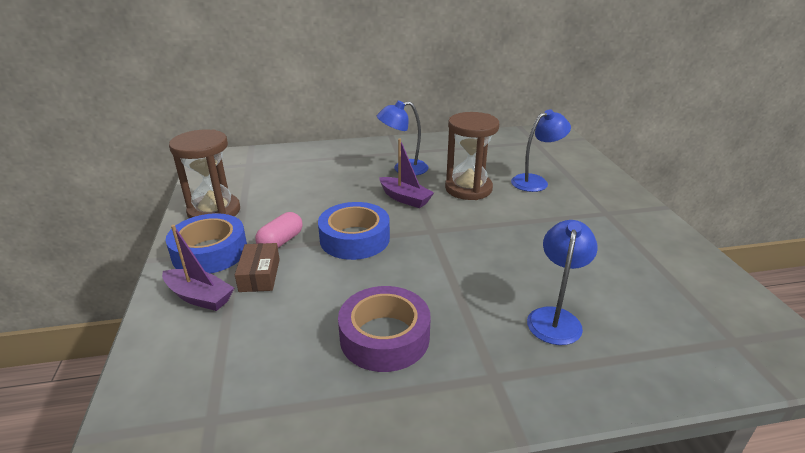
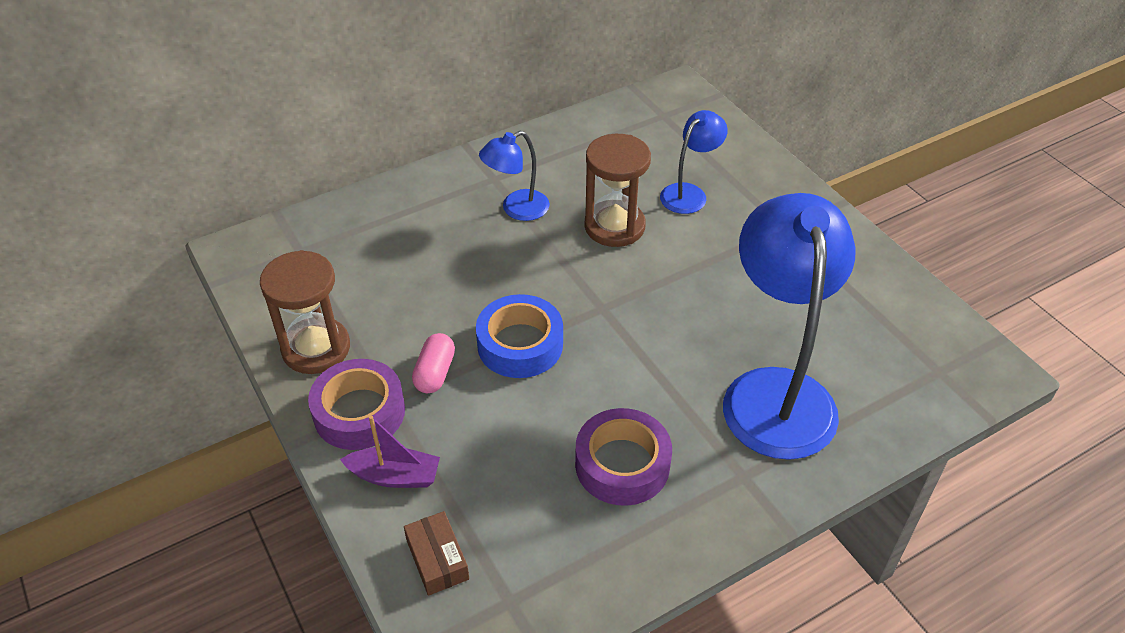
camera: 20 degrees left, 15 degrees up
(210, 252) = (359, 412): blue tape -> purple tape
(260, 275) = (442, 427): brown box -> brown box (437, 559)
(405, 198) = (546, 263): purple boat -> none
(555, 318) = (775, 392): blue lamp -> blue lamp, size x2.04

